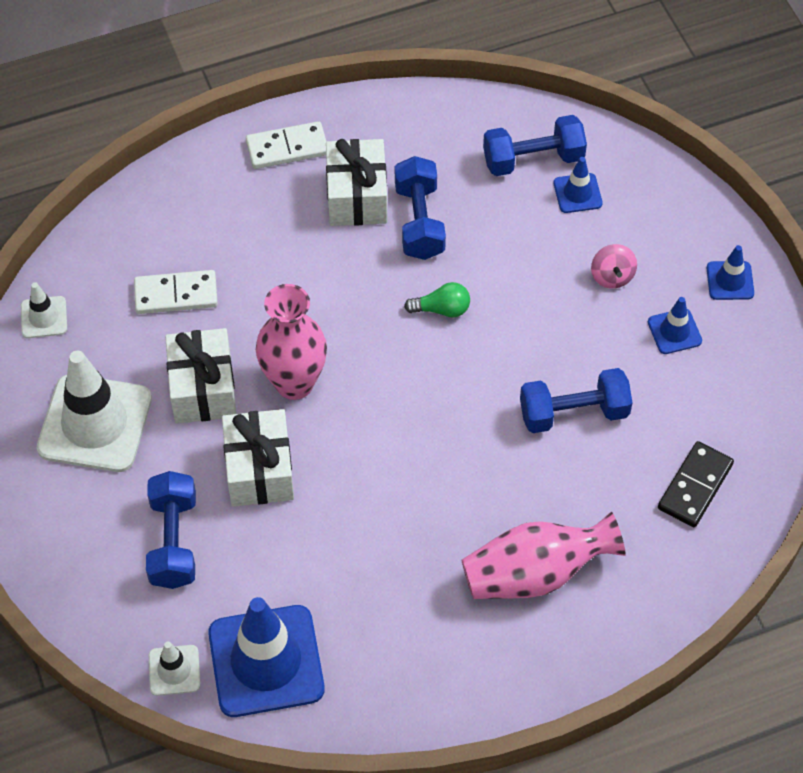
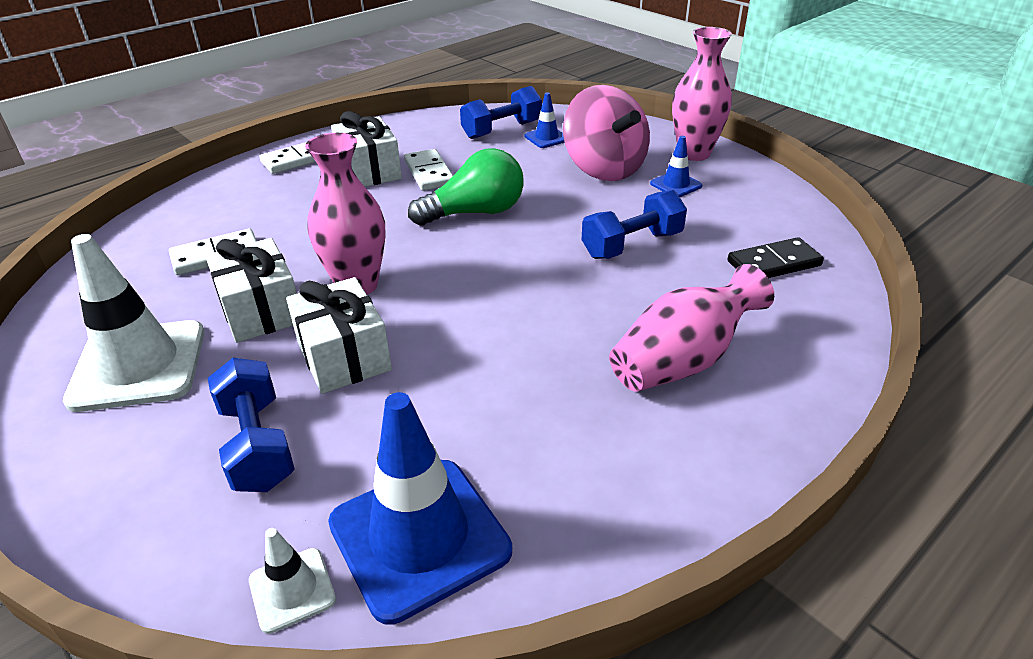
camera: 20 degrees left, 20 degrees down
(44, 317) = (71, 299): white traffic cone -> none
(419, 221) = (429, 173): blue dumbbell -> white domino
(442, 309) = (475, 213): green light bulb -> green light bulb, size x1.94
(612, 276) = (603, 169): pink spinning top -> pink spinning top, size x2.35
(695, 486) = (773, 263): black domino -> black domino turned 60 degrees clockwise
(730, 281) = (694, 153): blue traffic cone -> pink vase

